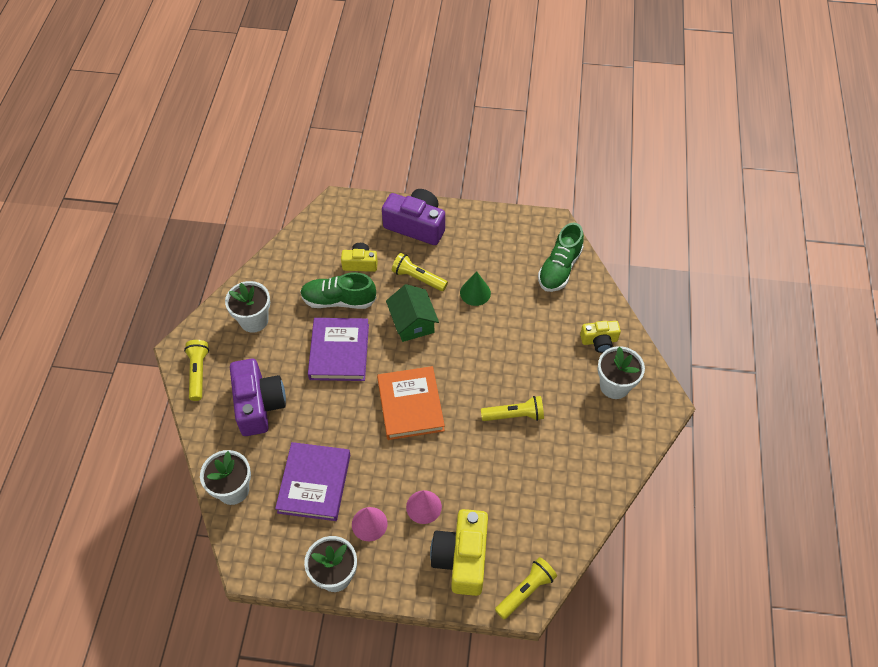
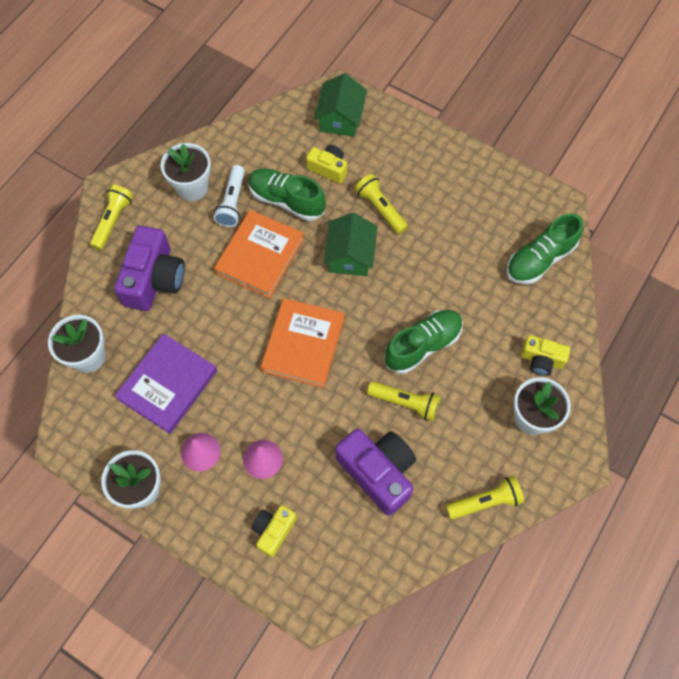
camera: 25 degrees right, 10 degrees up
(294, 319) = (232, 202): none -> white flashlight
(339, 351) = (260, 256): purple book -> orange book
(350, 222) = (340, 118): none -> green house
(416, 225) = (408, 149): purple camera -> purple camera (378, 472)
(462, 558) = (274, 530): yellow camera -> yellow camera, size x0.56
(475, 293) = (433, 249): green cone -> none
(505, 367) = (423, 345): none -> green shoe
(525, 591) = (320, 596): yellow flashlight -> yellow flashlight (485, 501)

